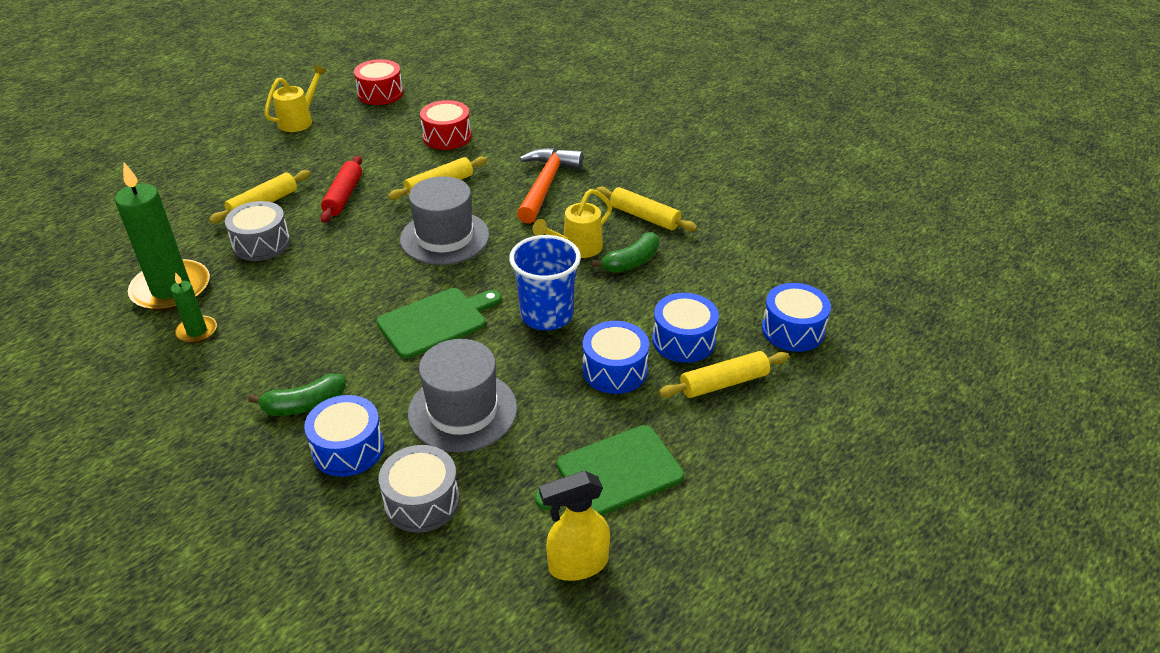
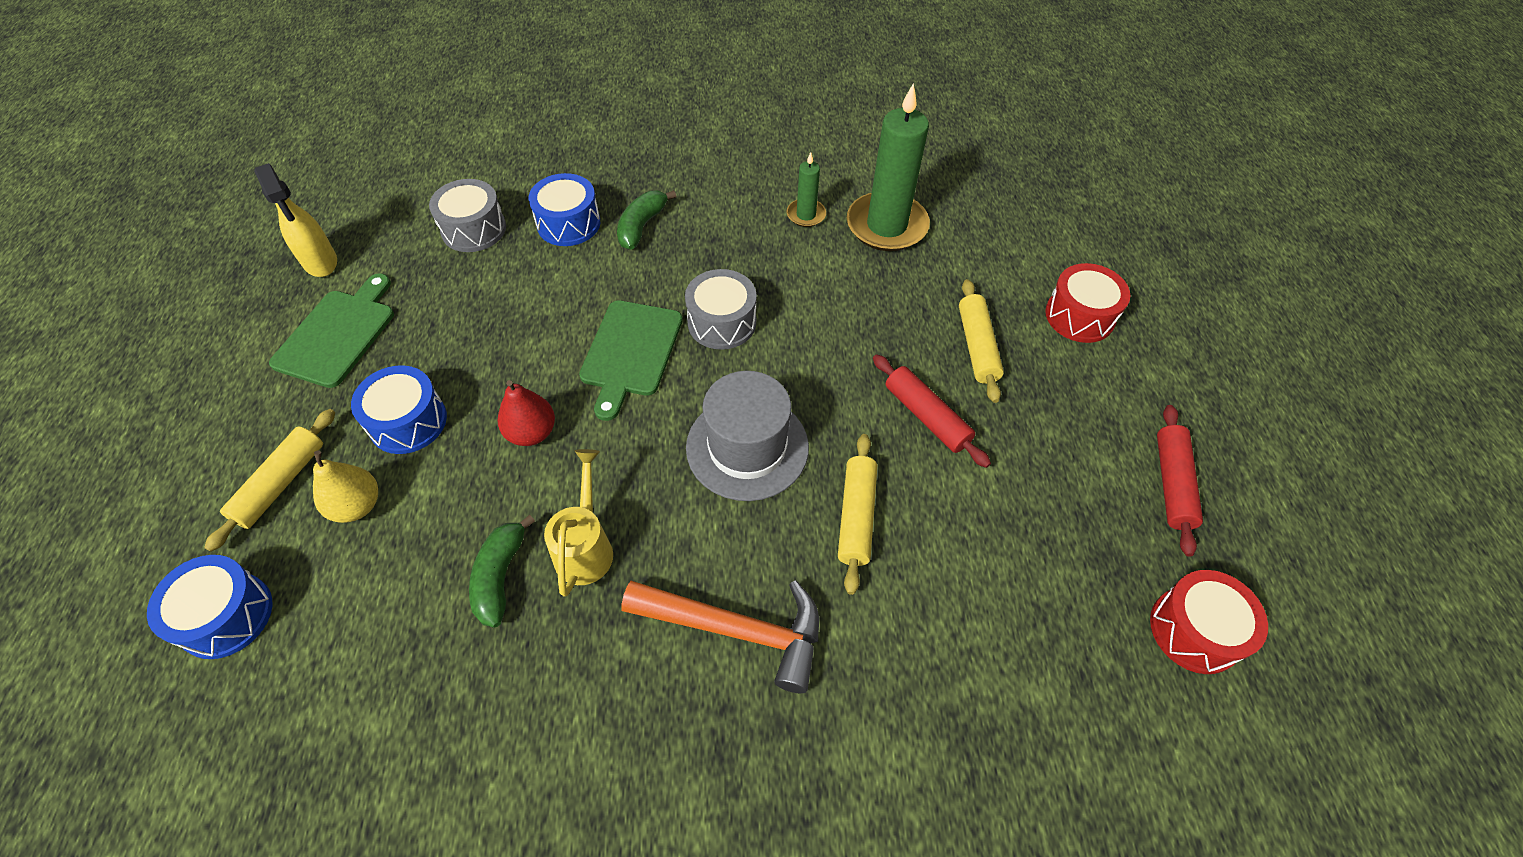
camera: 135 degrees right, 15 degrees up
(261, 243) = (898, 309): grey drum -> grey drum (722, 322)
(299, 120) = (1172, 483): yellow watering can -> red rolling pin
(447, 137) = (976, 616): red drum -> red drum (1079, 316)
(462, 411) = (513, 299): grey hat -> none
(545, 185) = (737, 630): orange hammer -> orange hammer turned 45 degrees counterclockwise
(546, 315) = (531, 432): blue cup -> red pear
(577, 564) = (320, 262): yellow spray bottle -> yellow spray bottle turned 120 degrees clockwise
(644, 217) = (548, 677): yellow rolling pin -> none
(683, 340) = (357, 506): blue drum -> yellow pear

